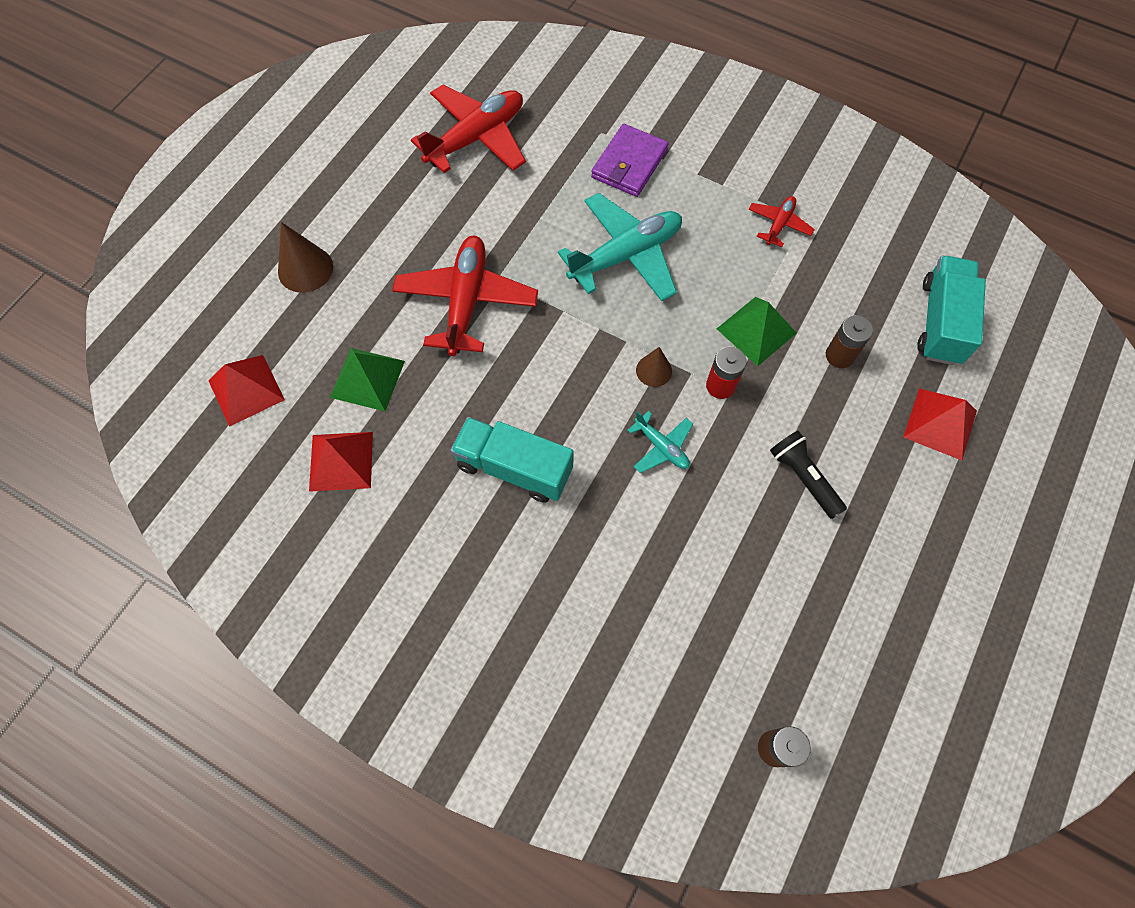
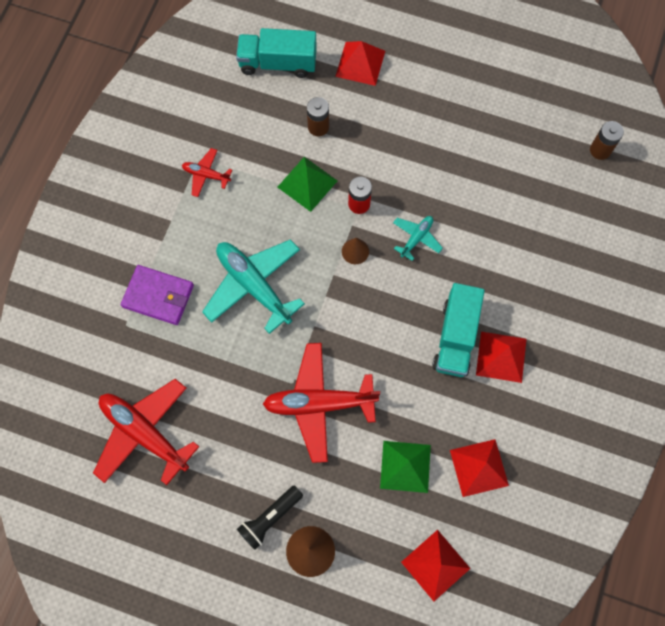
camera: 100 degrees left, 5 degrees up
(475, 519) = (501, 356): none -> red pyramid
(803, 478) = (419, 145): black flashlight -> black flashlight (270, 518)

